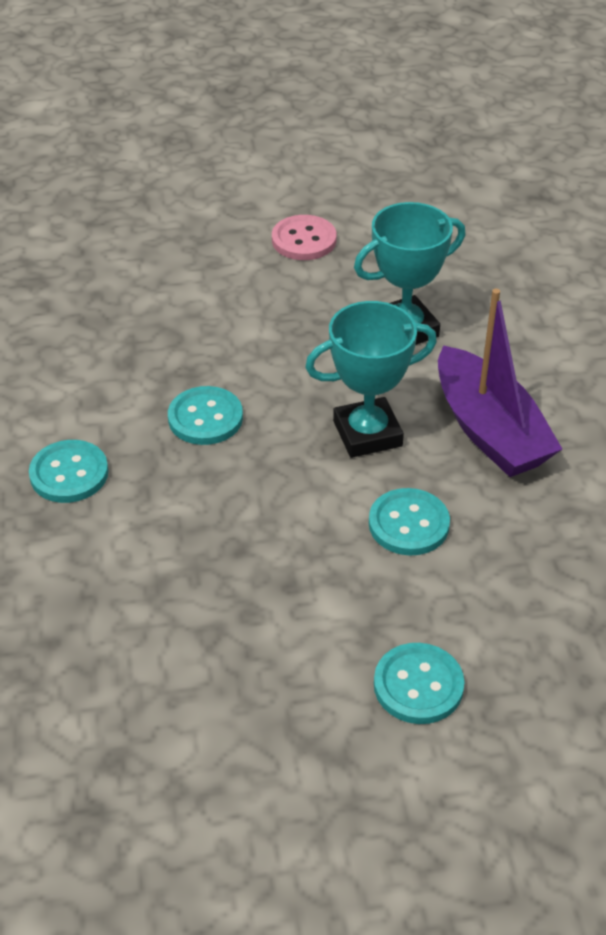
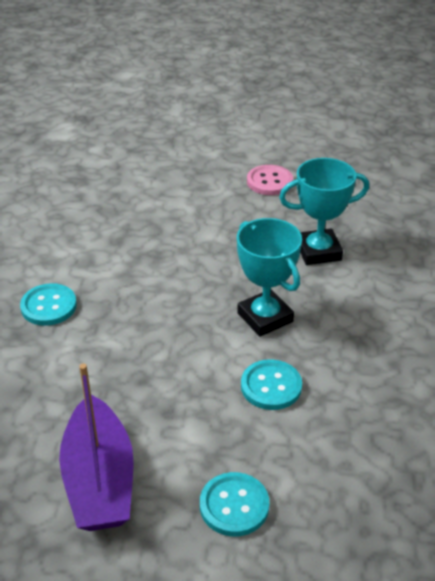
camera: 15 degrees right, 5 degrees down
(205, 418) = (155, 286): turquoise button -> none
(367, 434) = (265, 317): turquoise trophy -> turquoise trophy turned 60 degrees clockwise
(489, 430) = (355, 331): purple boat -> purple boat (99, 480)

